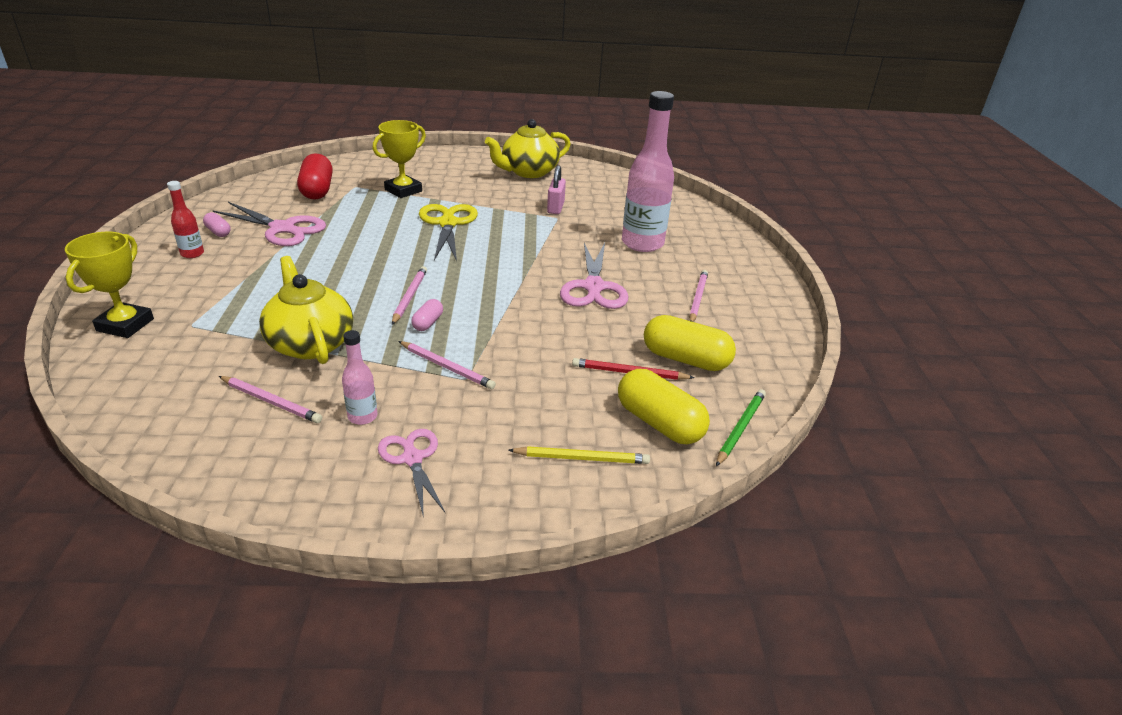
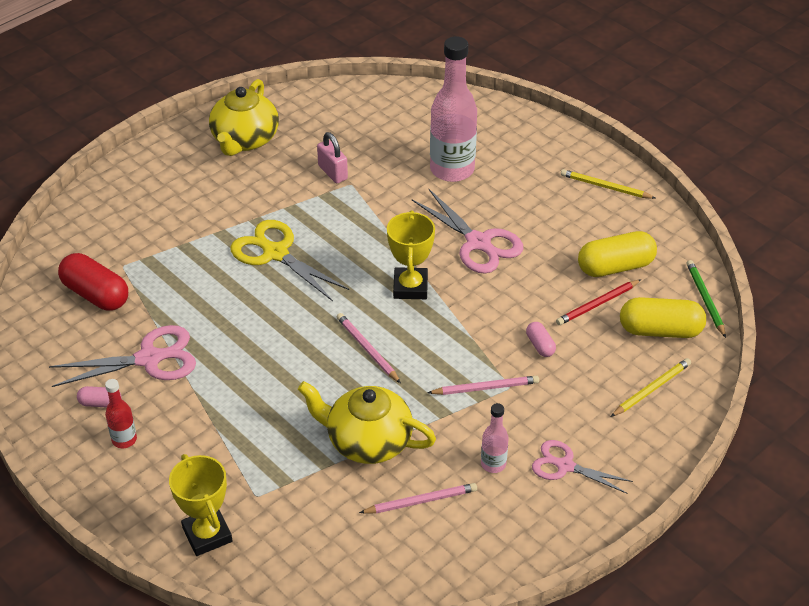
camera: 40 degrees left, 10 degrees up
(403, 190) = (174, 240): yellow trophy -> yellow trophy (410, 287)
(428, 323) = (417, 362): pink capsule -> pink capsule (540, 345)
(697, 298) = (557, 203): pink pencil -> none
(756, 310) = (605, 187): none -> yellow pencil

